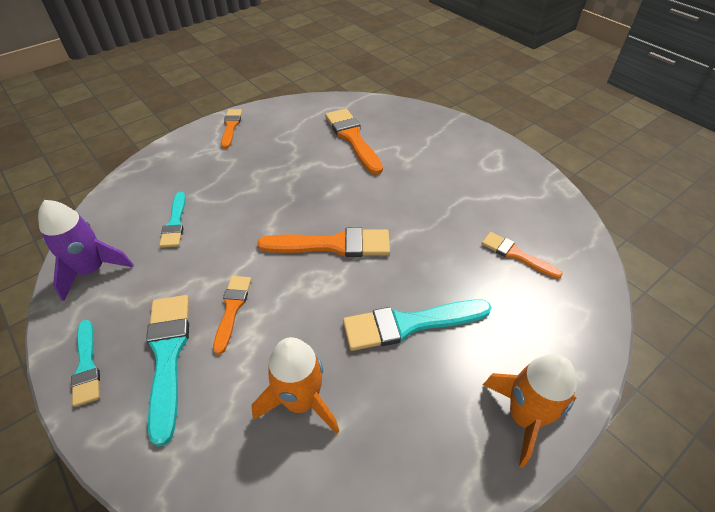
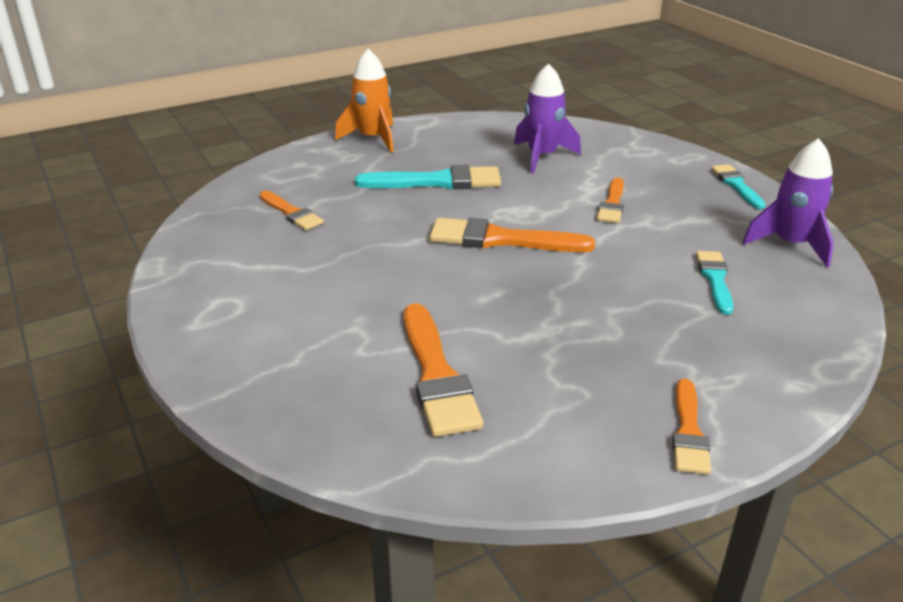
camera: 170 degrees left, 15 degrees down
(168, 356) = (664, 184): turquoise brush -> none
(301, 401) = (542, 156): orange rocket -> purple rocket

